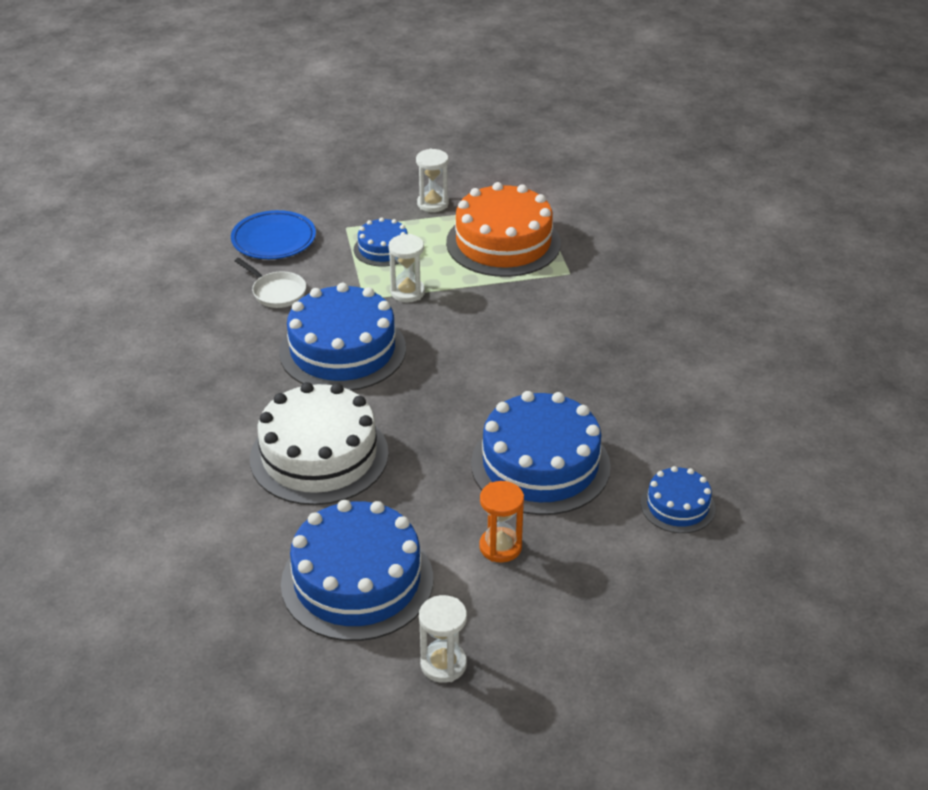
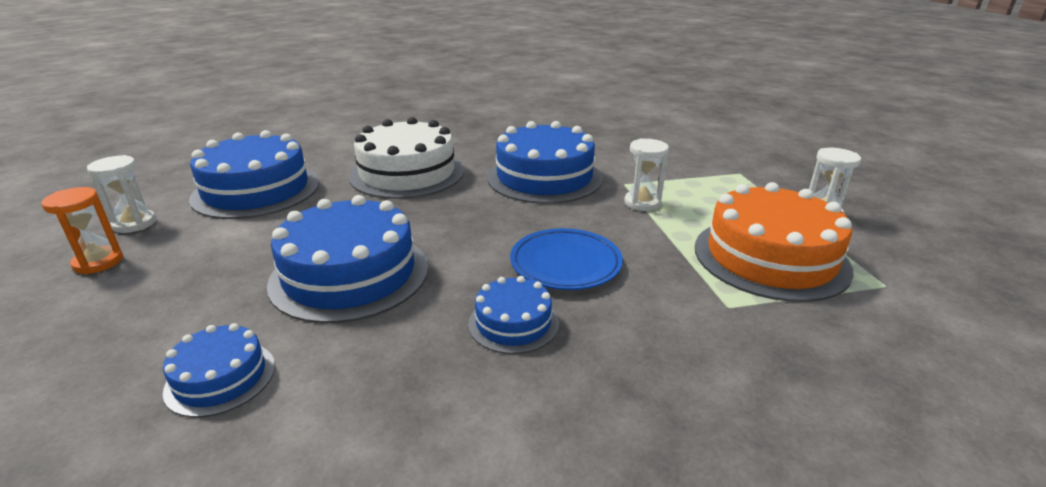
camera: 90 degrees right, 10 degrees down
(274, 240) = (699, 147): blue plate -> blue plate (565, 264)
(276, 292) = (622, 151): white pan -> none
(383, 249) = (713, 190): blue cake -> blue cake (513, 323)
(500, 547) = (245, 250): orange hourglass -> orange hourglass (98, 262)

